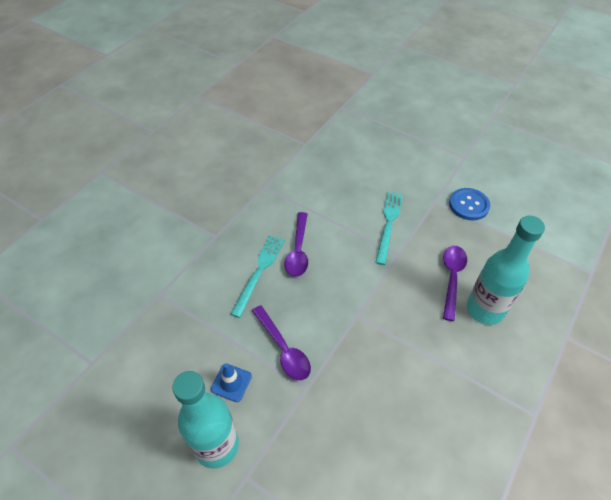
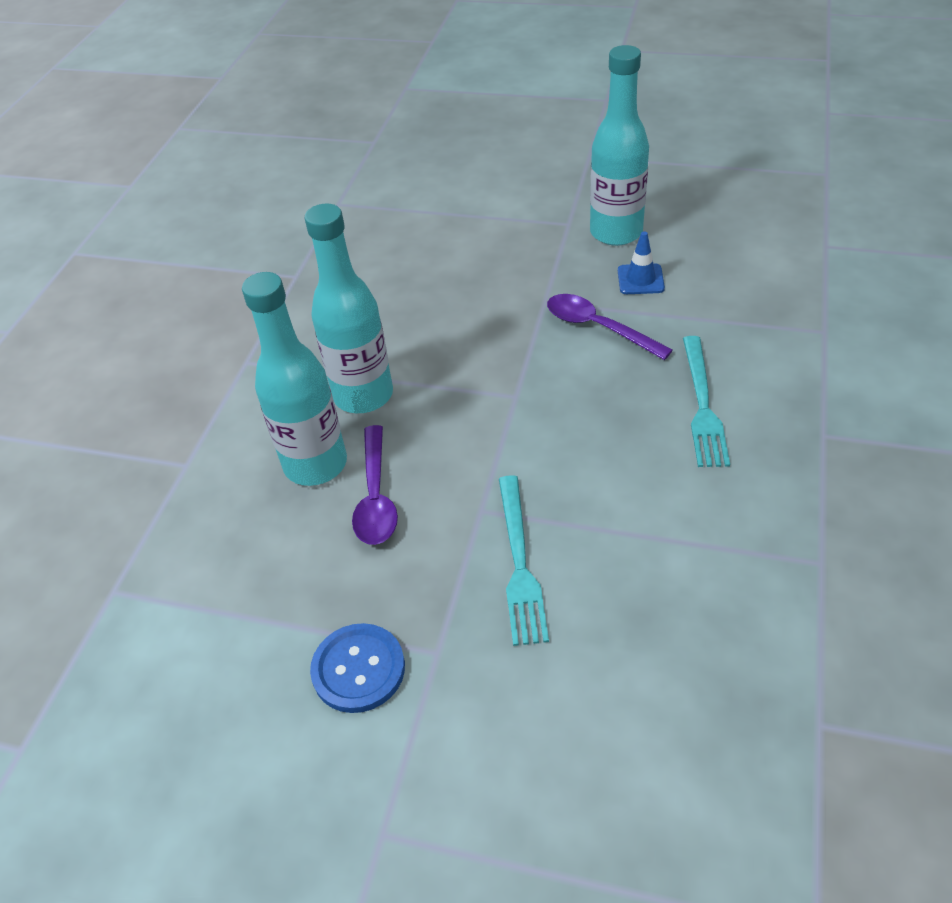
camera: 165 degrees right, 5 degrees down
(298, 251) = (662, 457): purple spoon -> none
(451, 350) = (363, 395): none -> turquoise bottle

